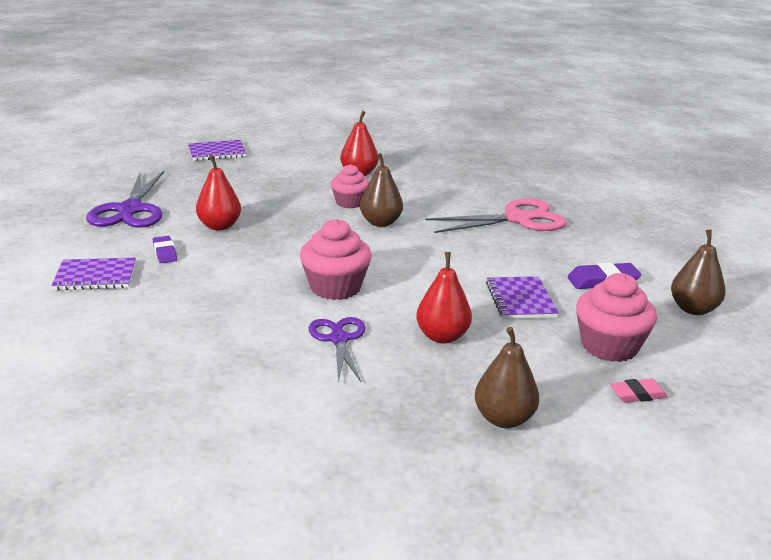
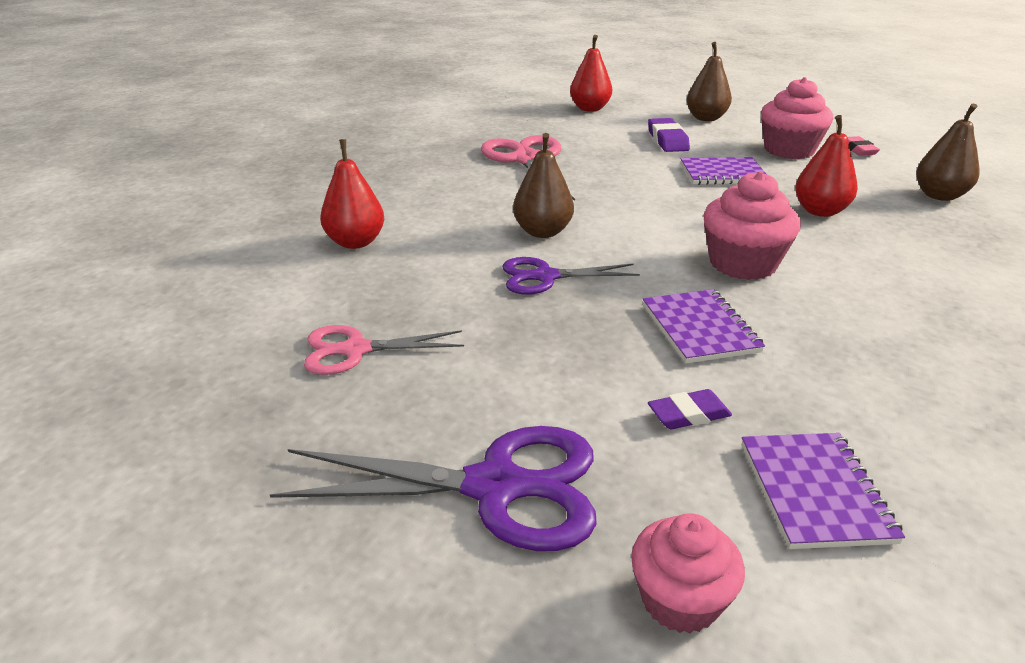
camera: 85 degrees left, 5 degrees up
(217, 152) = (174, 389): purple notebook -> purple notebook (700, 328)
(219, 226) = (568, 362): red pear -> red pear (590, 109)
(241, 180) = (356, 350): none -> pink scissors
(339, 339) = (865, 263): purple scissors -> purple scissors (545, 277)
(350, 203) = (472, 251): pink cupcake -> pink cupcake (680, 600)

